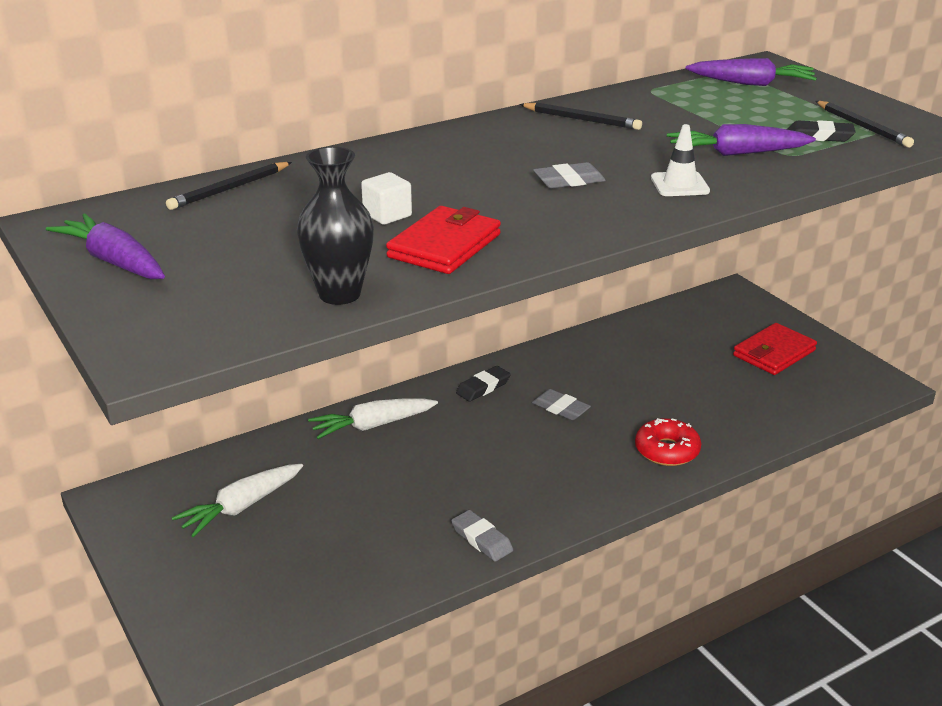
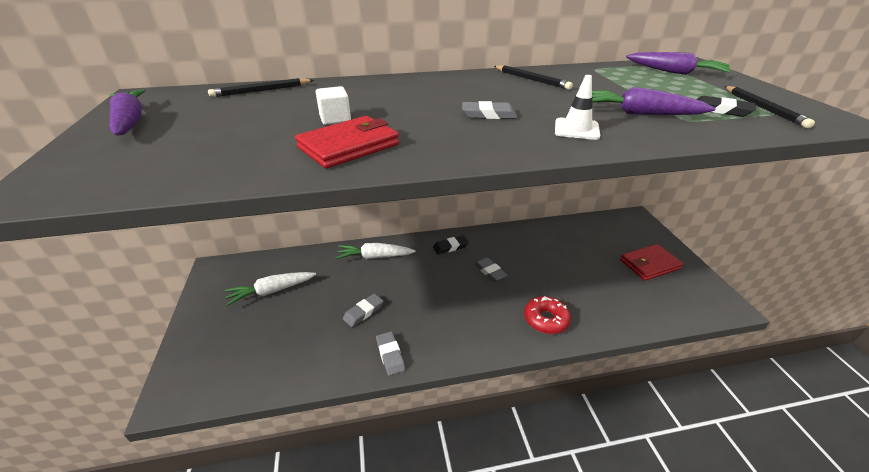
camera: 20 degrees right, 5 degrees up
(339, 294) = (228, 169): black vase -> none
(408, 500) = (363, 312): none -> grey eraser

